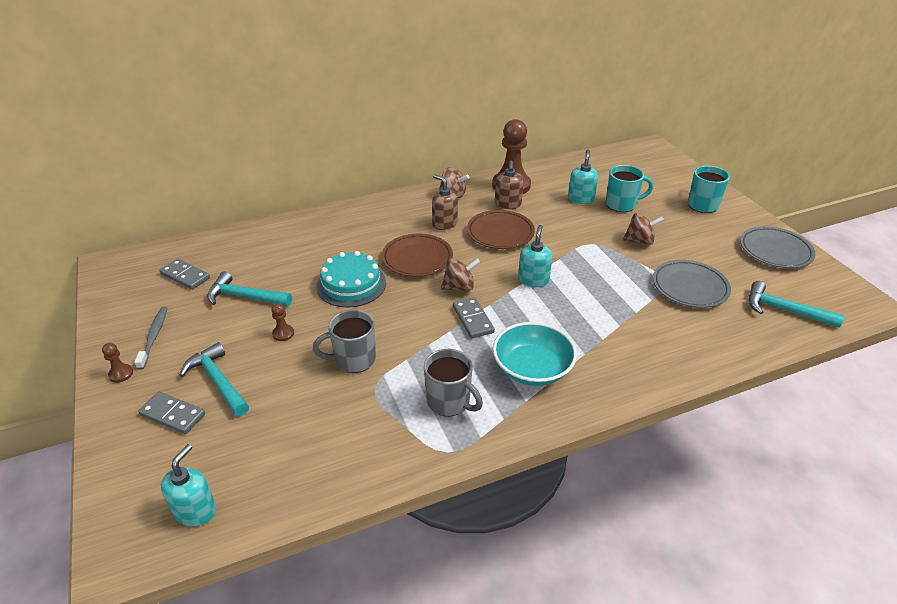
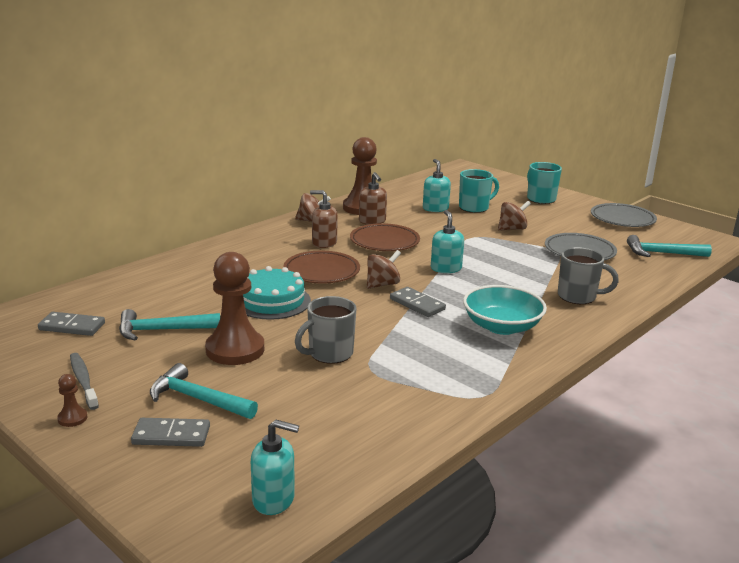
camera: 25 degrees left, 15 degrees down
(195, 511) = (274, 499): turquoise soap dispenser -> turquoise soap dispenser turned 105 degrees clockwise
(283, 333) = (235, 349): brown pawn -> brown pawn, size x2.40
(449, 402) = (450, 363): grey mug -> grey mug (578, 297)

